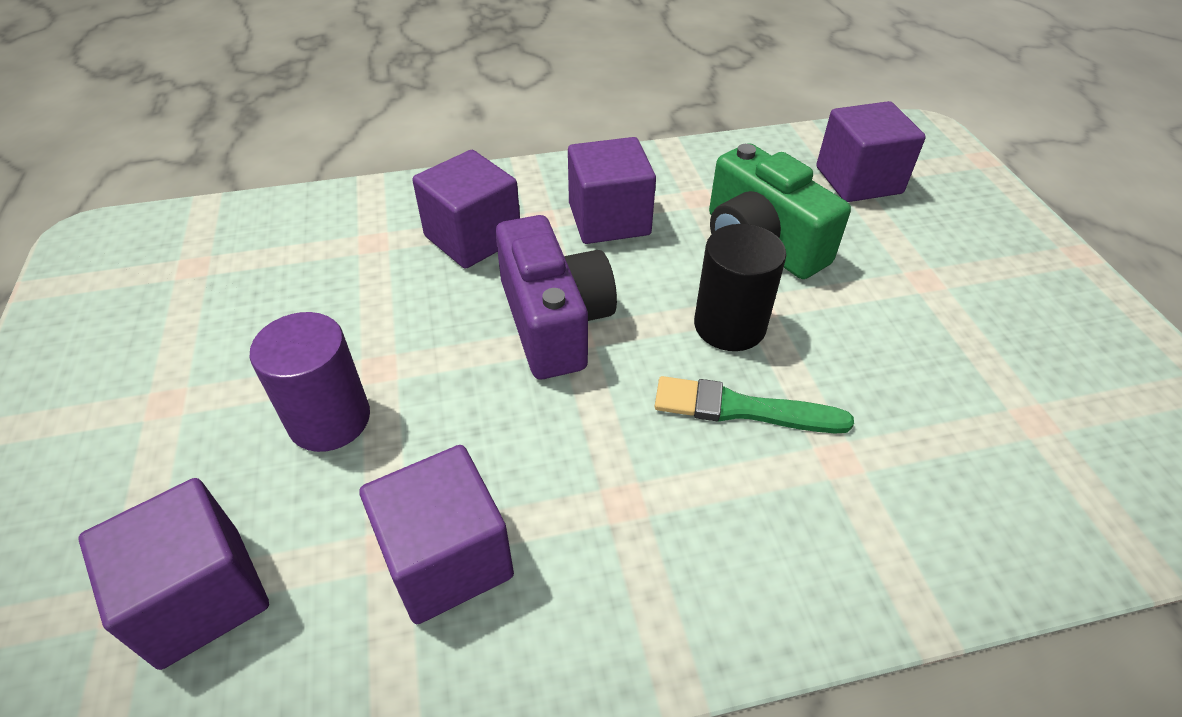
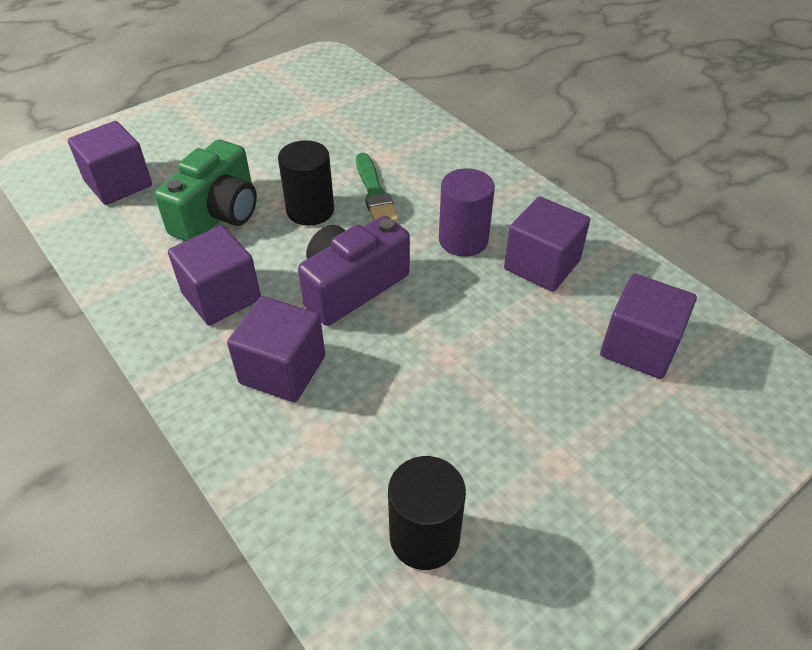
camera: 115 degrees left, 0 degrees up
(214, 273) = (424, 537): none -> black cylinder
(329, 419) = (503, 358): purple cylinder -> purple cylinder (463, 240)

